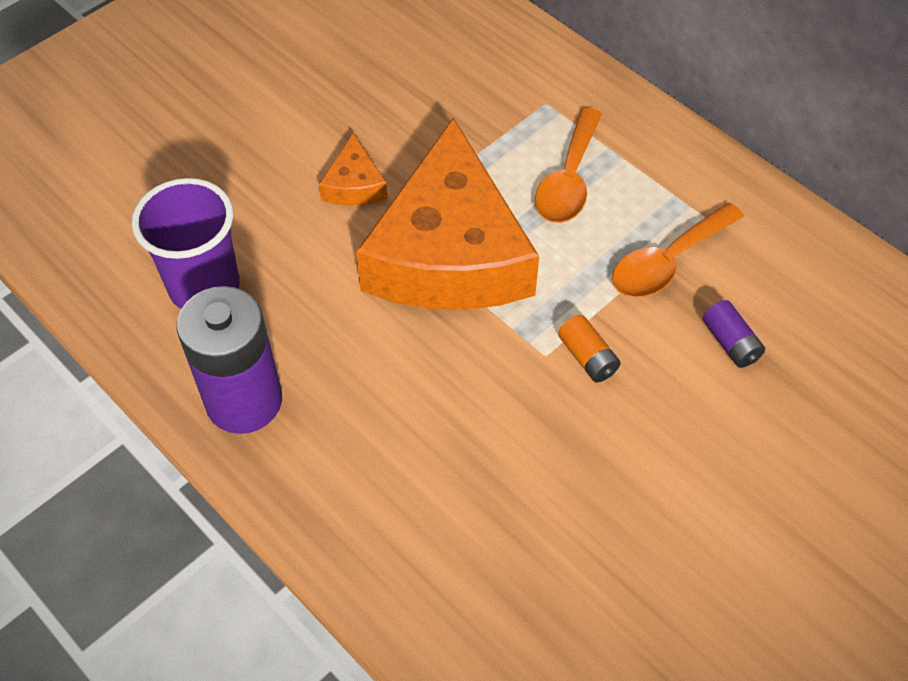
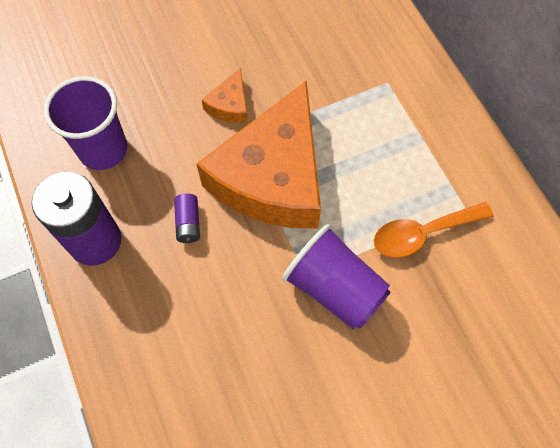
camera: 20 degrees right, 10 degrees up
(568, 179) = (378, 146): orange spoon -> none
(587, 357) = (334, 288): orange battery -> purple cup
(730, 343) = (441, 312): purple battery -> purple battery (188, 223)

